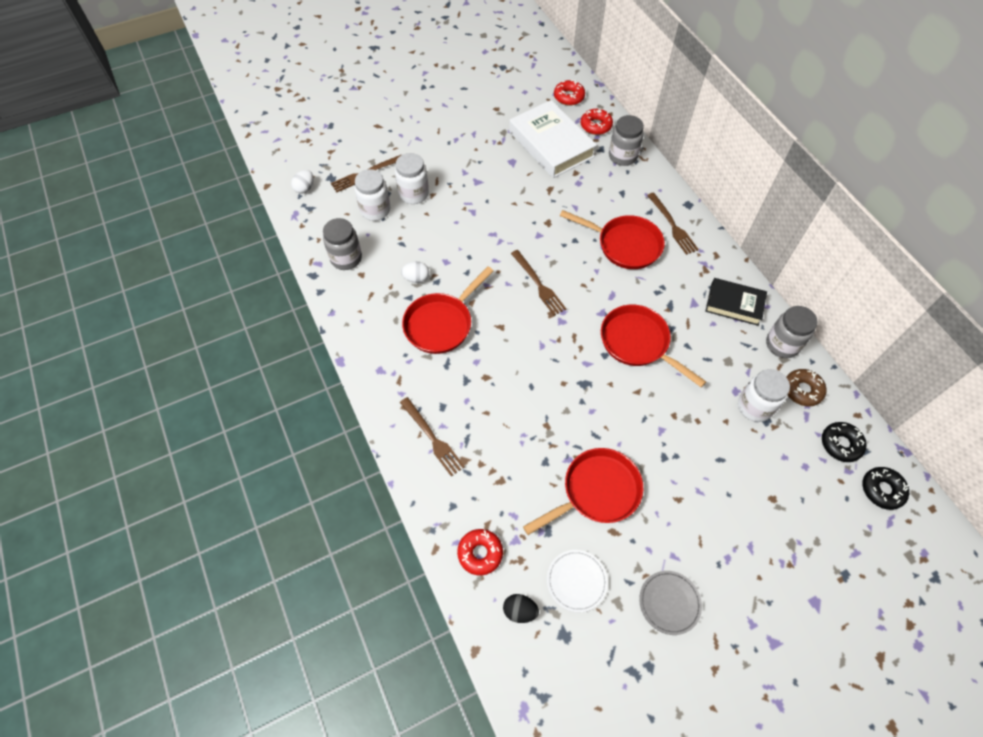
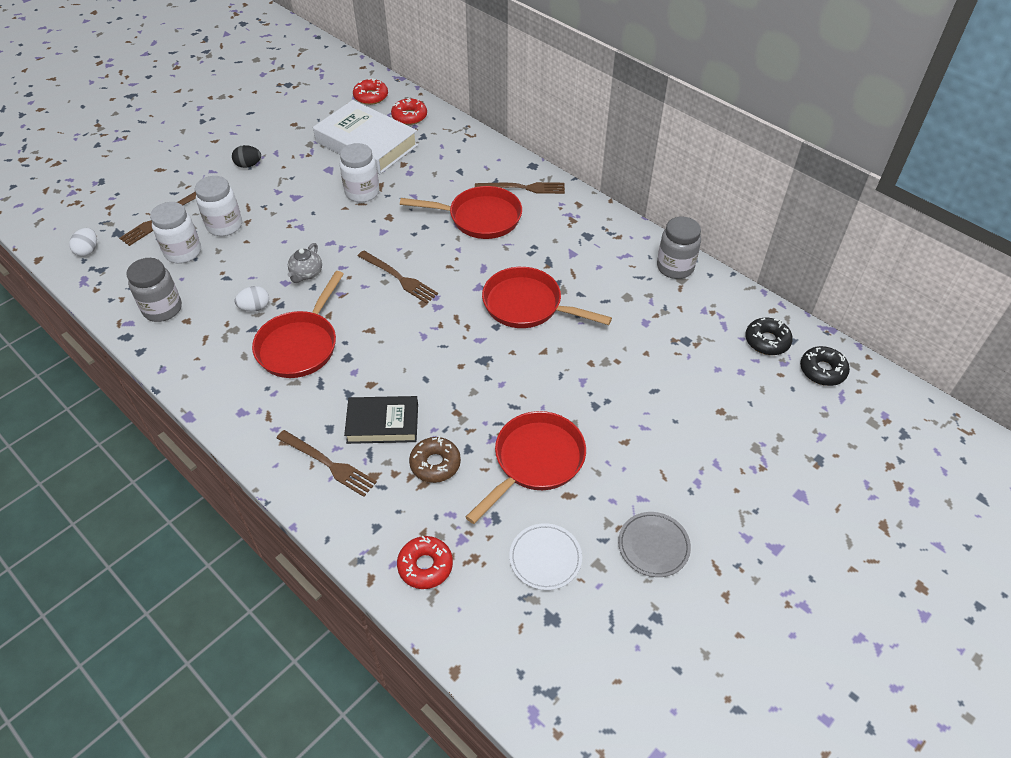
camera: 20 degrees left, 10 degrees down
(465, 258) = (306, 274): none -> grey teapot
(520, 611) = (492, 610): black egg -> black egg (248, 165)
(622, 156) = (448, 138): grey jar -> none
(672, 225) = (523, 188): brown fork -> brown fork turned 45 degrees counterclockwise
(734, 304) = (613, 243): black book -> black book (382, 423)
(754, 406) = (669, 331): white jar -> white jar (362, 192)
(802, 390) = (710, 303): brown donut -> brown donut (435, 464)

